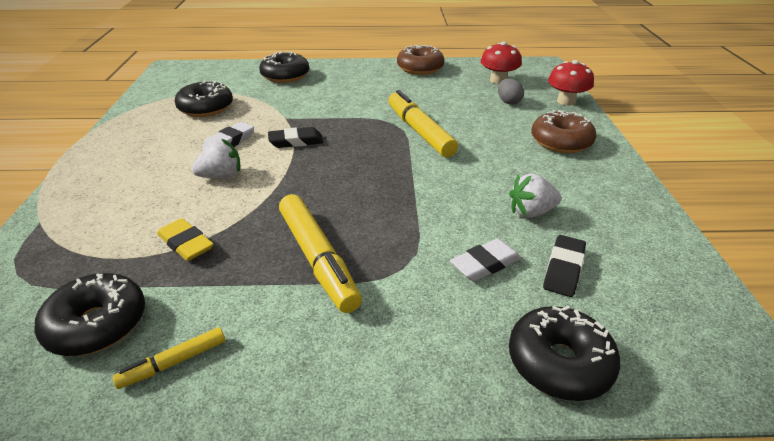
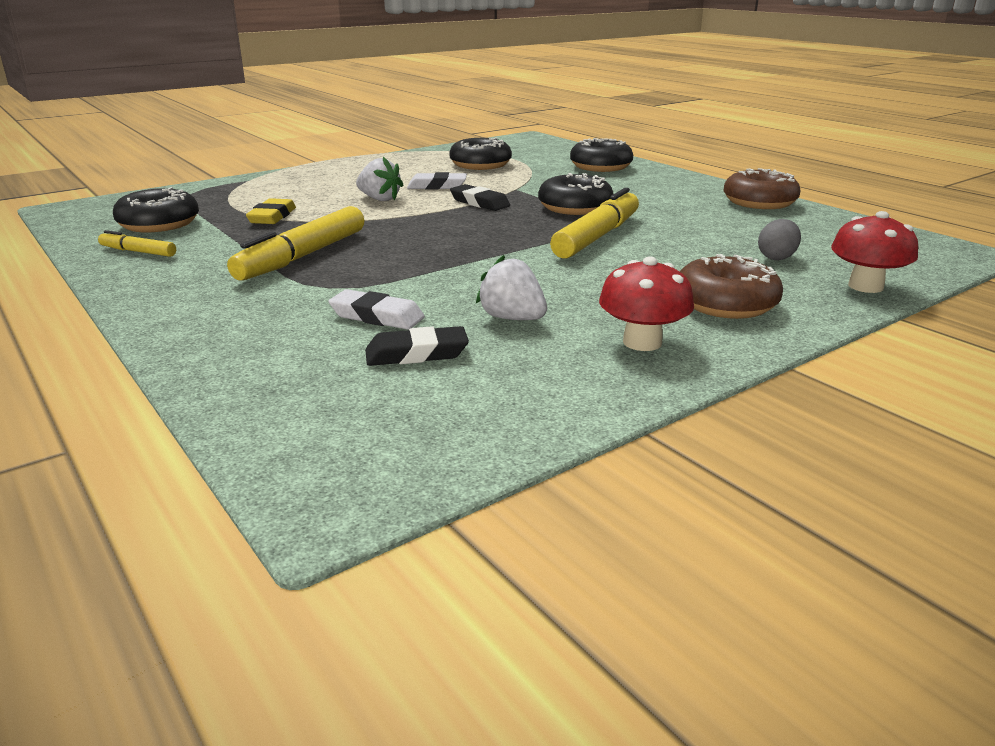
camera: 55 degrees right, 10 degrees down
(498, 80) = (829, 241): red mushroom -> red mushroom (642, 342)
(559, 363) = (251, 377): black donut -> black donut (575, 208)

